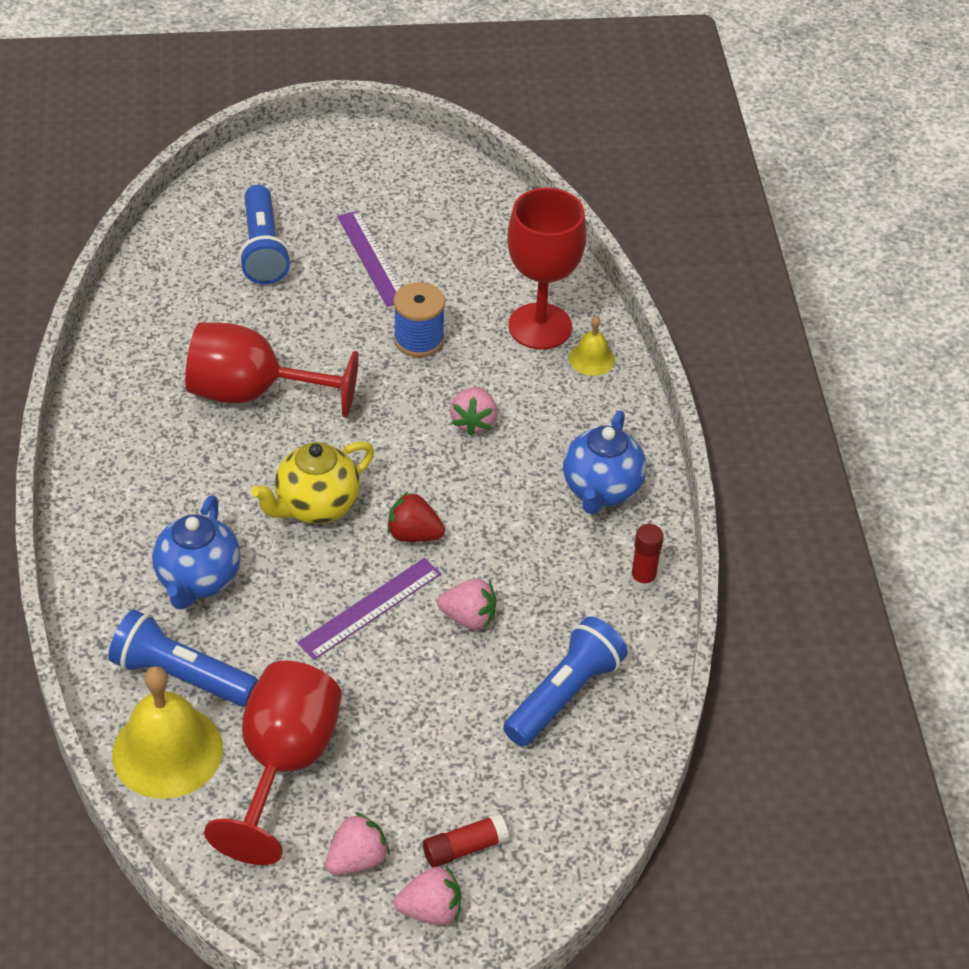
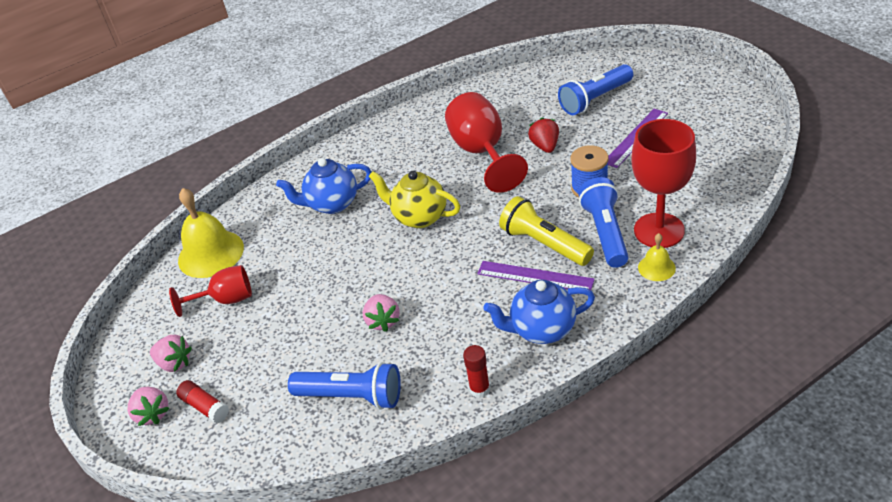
camera: 70 degrees right, 5 degrees down
(181, 675) = (263, 232): blue flashlight -> blue flashlight (605, 232)
(283, 764) = (225, 300): red goblet -> red goblet, size x0.61
(370, 608) = (360, 276): purple ruler -> purple ruler (535, 276)
(413, 534) = (430, 265): red strawberry -> red strawberry (545, 146)
(473, 422) = (544, 244): pink strawberry -> yellow flashlight

